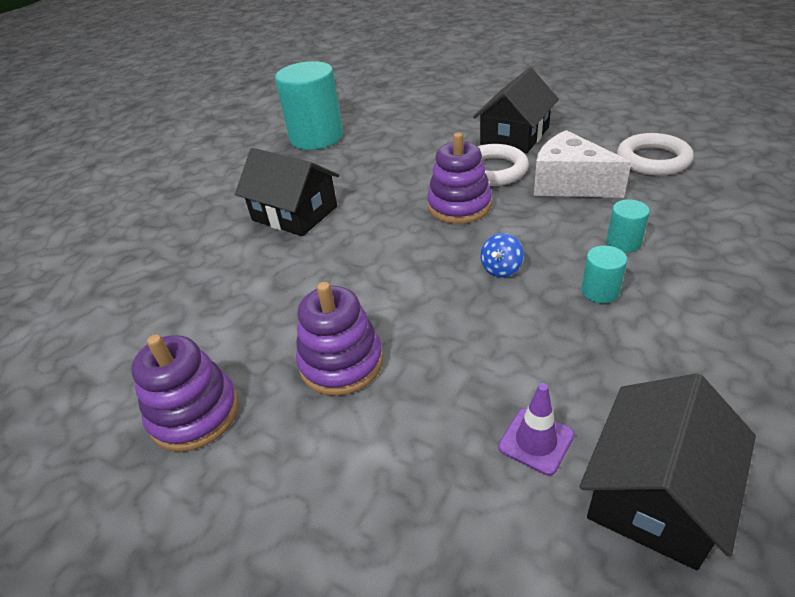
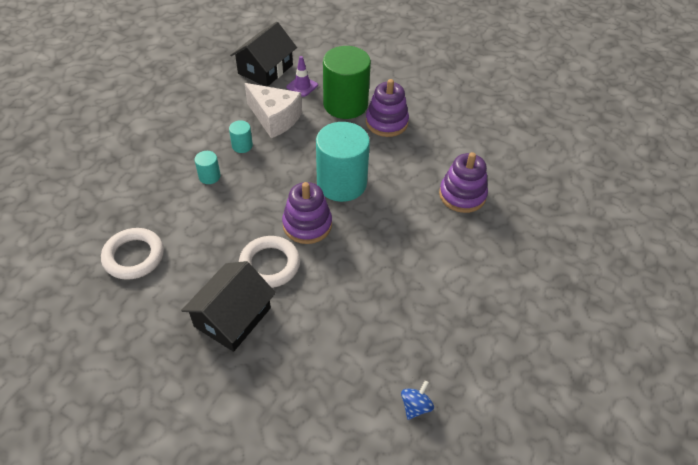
camera: 175 degrees right, 10 degrees up
(194, 413) = (453, 107): purple stacking toy -> purple stacking toy (462, 195)
(294, 213) = (438, 235): black house -> none
(316, 137) = (444, 356): turquoise cylinder -> turquoise cylinder (341, 183)
(426, 397) = (345, 104): none -> green cylinder
(501, 269) = (292, 166): blue spinning top -> blue spinning top (415, 406)
(569, 184) = (215, 236): white cheese -> white cheese (275, 118)

